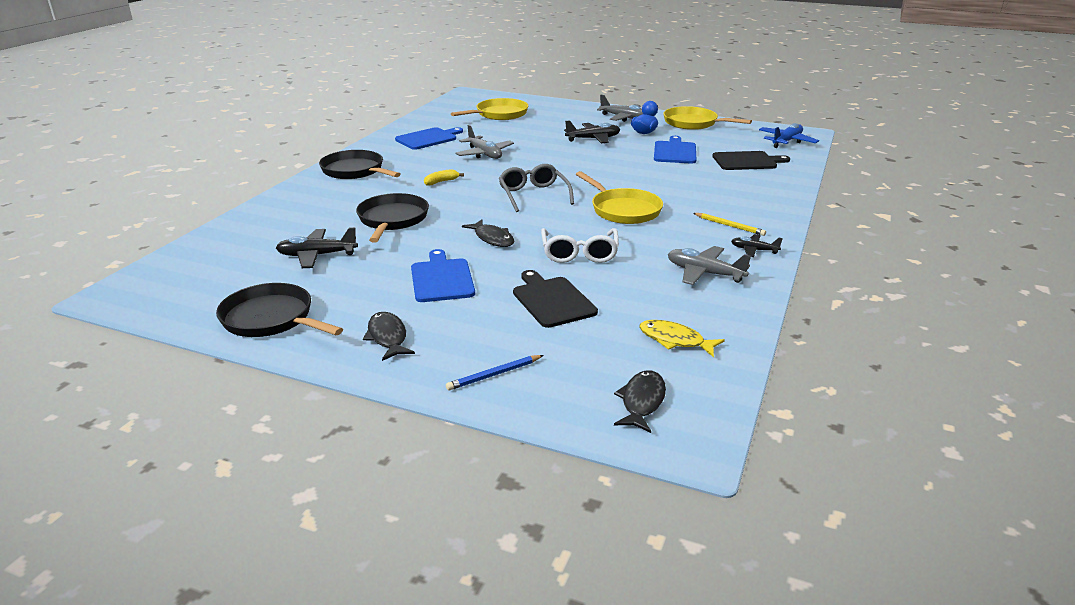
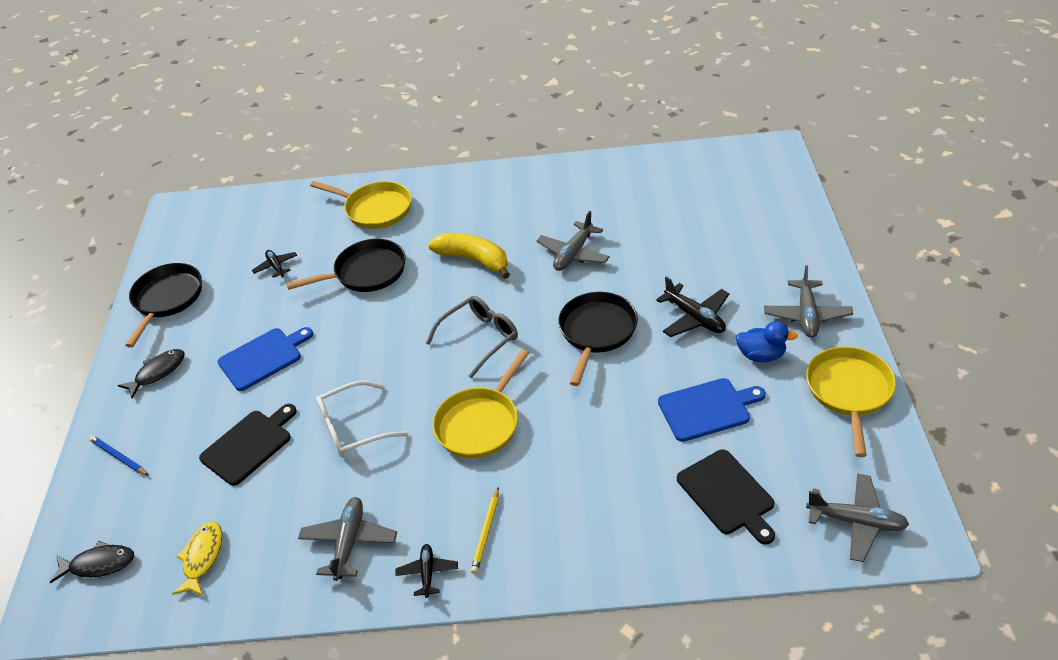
camera: 70 degrees right, 15 degrees up
(317, 255) = (276, 267): black plane -> black plane, size x0.61
(355, 171) = (465, 194): black pan -> black pan (596, 332)
(428, 138) = (589, 194): blue cutting board -> none
(441, 182) = (474, 260): yellow banana -> yellow banana, size x2.02
(492, 238) = (357, 354): black fish -> none
(499, 114) = (717, 206): yellow pan -> yellow pan (375, 209)
(786, 141) = (856, 522): blue plane -> grey plane

